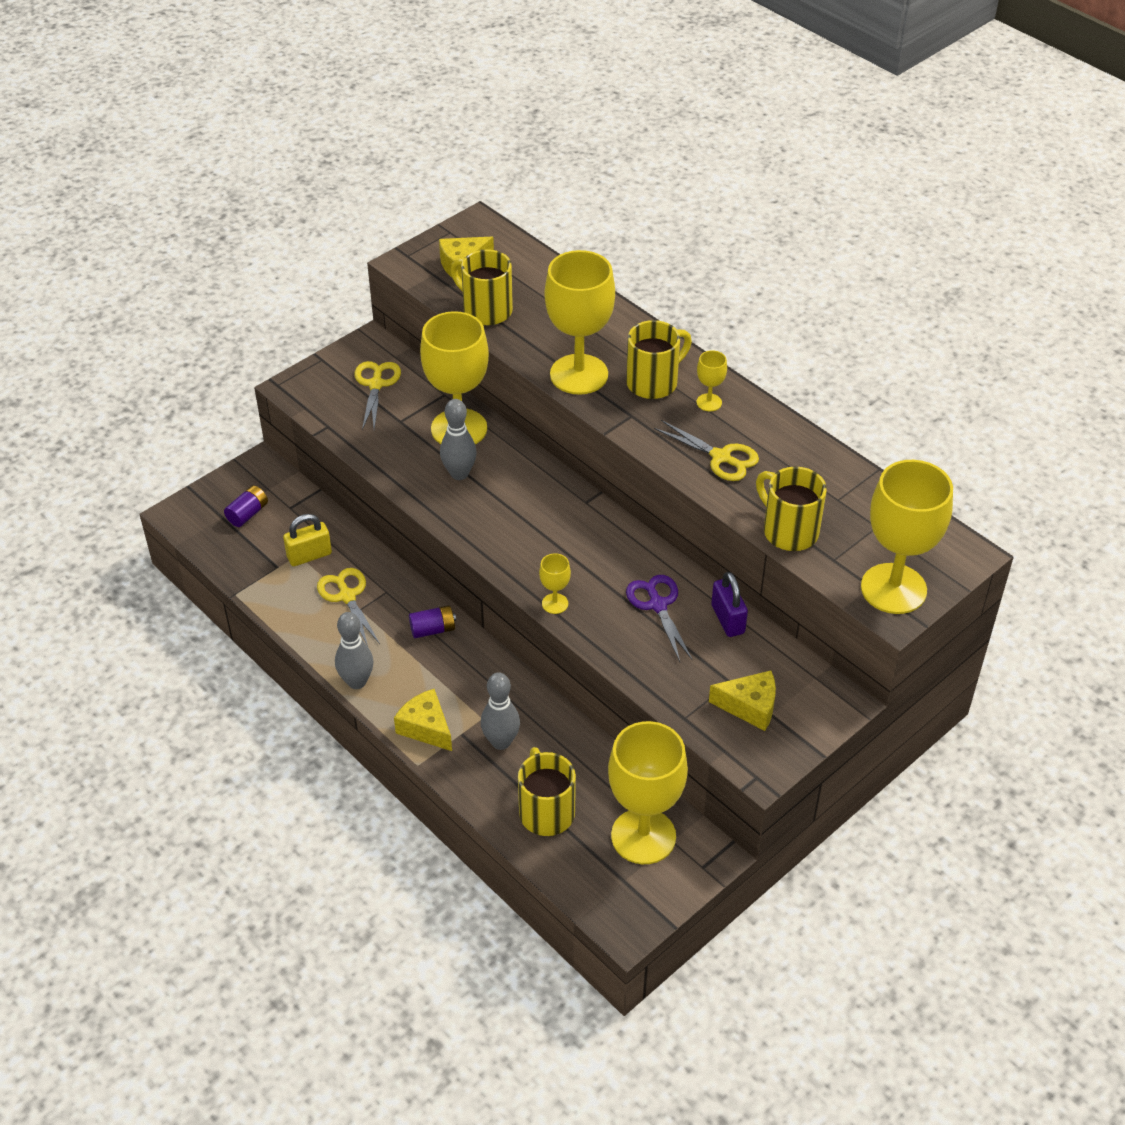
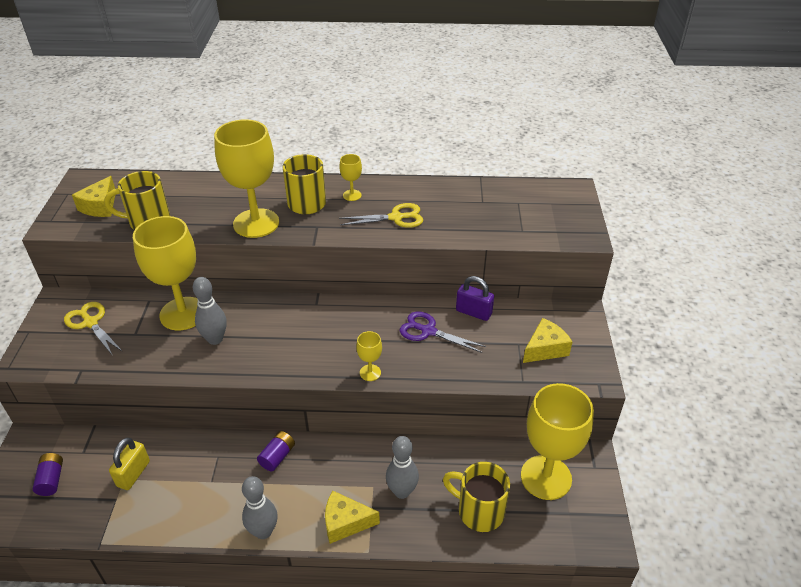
camera: 45 degrees left, 5 degrees down
(347, 596) = (192, 480): yellow scissors -> none
(789, 531) = (481, 231): yellow mug -> none
(893, 589) = (568, 225): yellow goblet -> none

